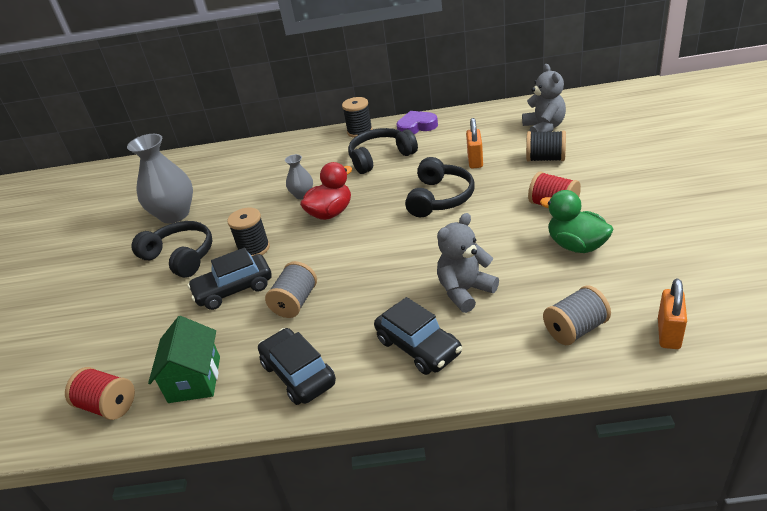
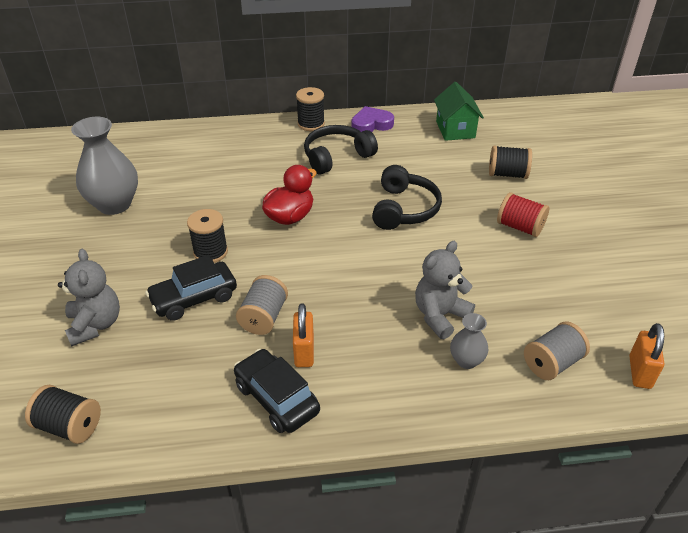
camera: 10 degrees left, 5 degrees up
(108, 405) = (69, 426): red spool -> black spool
(180, 256) = (128, 255): black headphones -> none
(195, 379) = (164, 399): green house -> green house (455, 129)
(302, 195) = (256, 193): grey vase -> grey vase (466, 360)
(418, 347) = (398, 374): black car -> none
(475, 161) = (436, 170): orange padlock -> orange padlock (304, 352)
(544, 128) = (503, 139): grey teddy bear -> grey teddy bear (95, 325)
(576, 245) = (545, 273): green duck -> none

